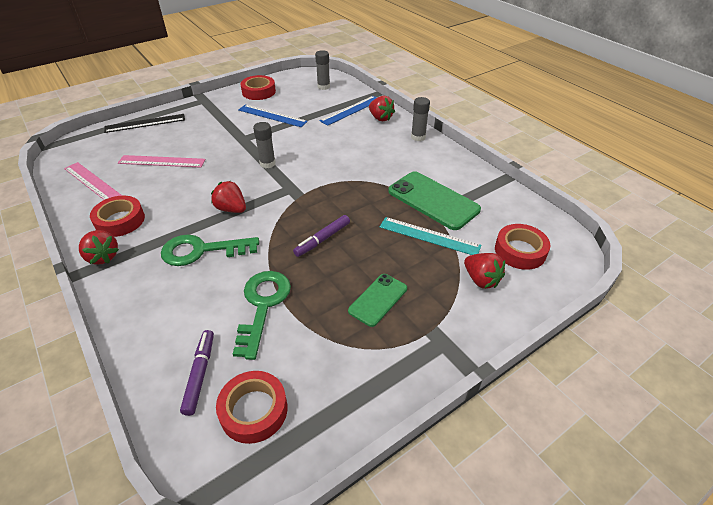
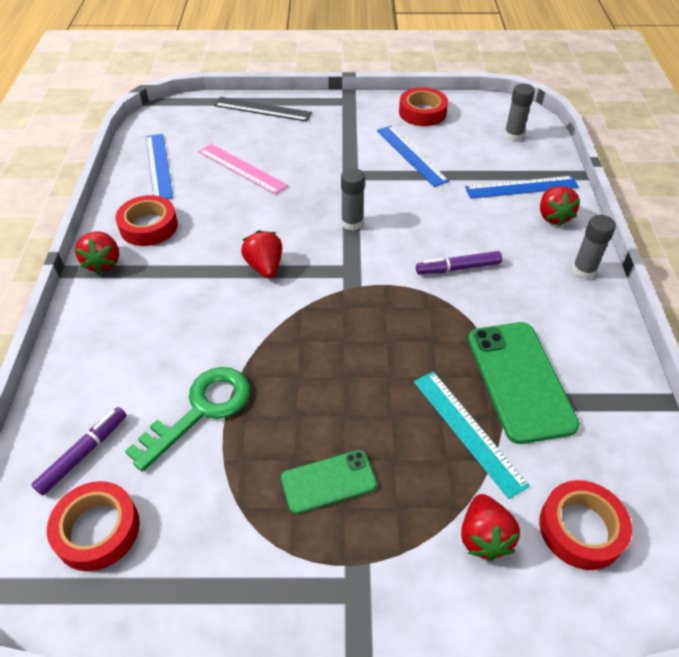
camera: 35 degrees right, 5 degrees up
(93, 182) = (158, 166): pink ruler -> blue ruler
(201, 251) = (195, 305): green key -> none
(322, 239) = (331, 361): purple marker -> purple marker (458, 268)

